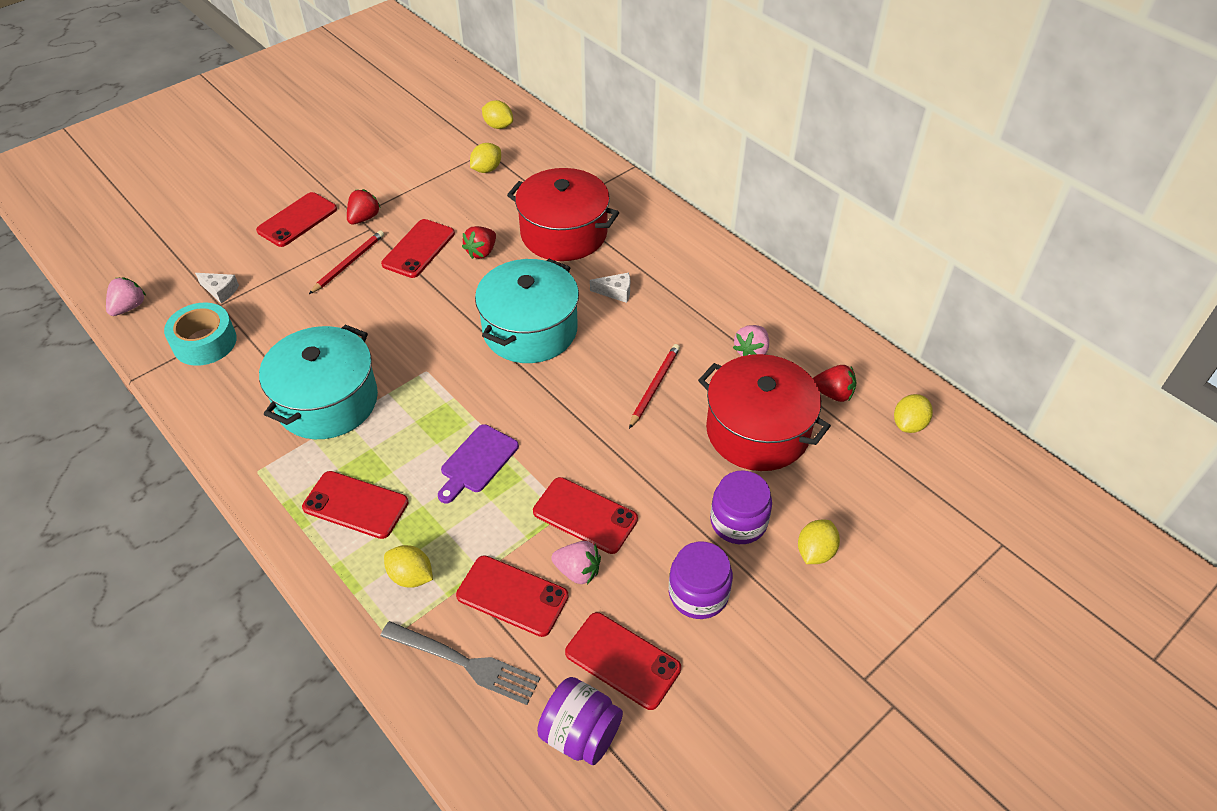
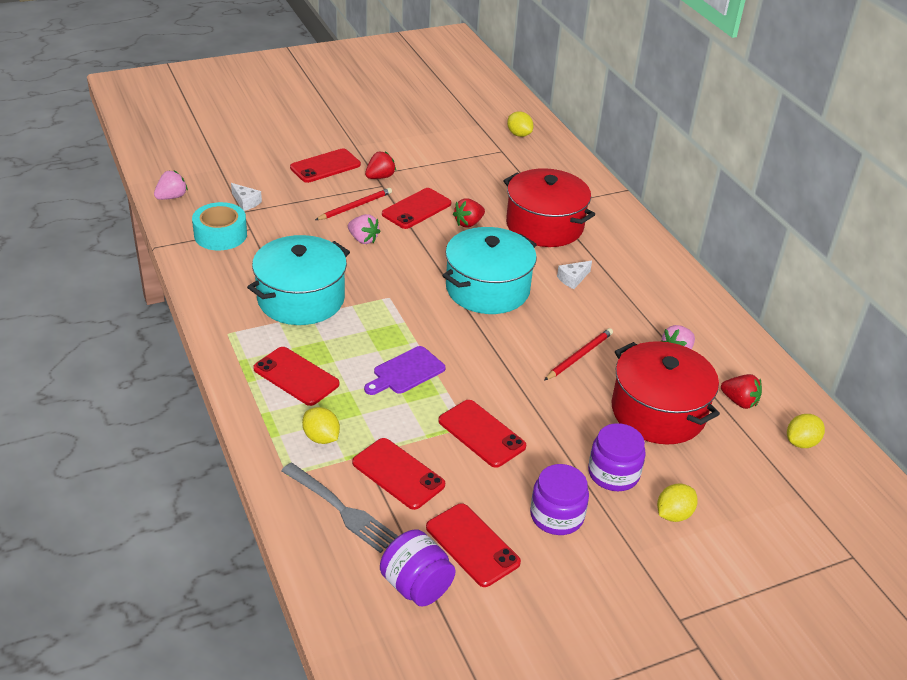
camera: 15 degrees right, 10 degrees down
(486, 169) = (496, 164): yellow lemon -> none
(578, 571) = (459, 471): pink strawberry -> pink strawberry (363, 239)
(616, 292) = (573, 279): white cheese -> white cheese turned 120 degrees clockwise

